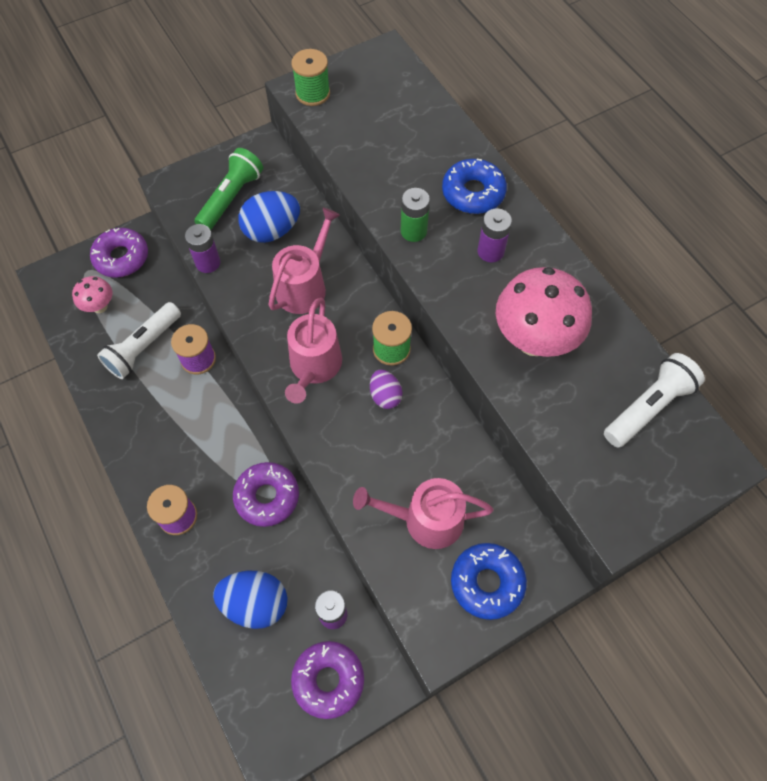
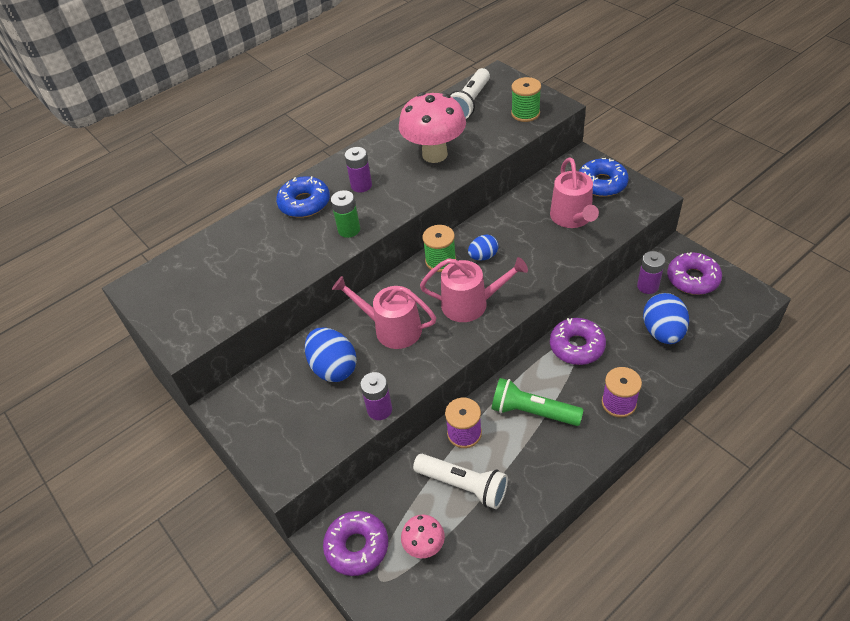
camera: 95 degrees left, 15 degrees down
(231, 198) = (296, 412): green flashlight -> green flashlight (532, 412)
(312, 93) = (189, 330): green spool -> green spool (525, 113)
(385, 396) = (483, 256): purple egg -> blue egg
(648, 407) = (470, 103): white flashlight -> white flashlight turned 105 degrees counterclockwise

